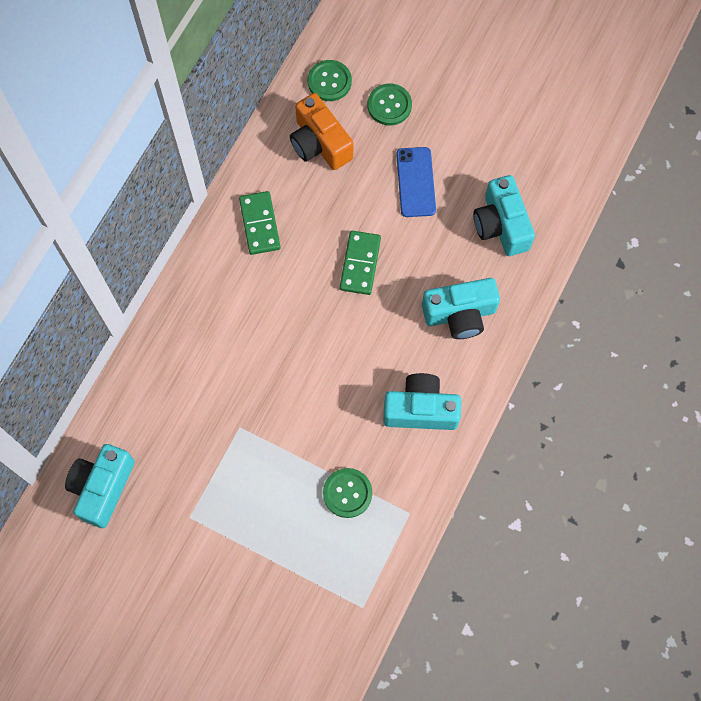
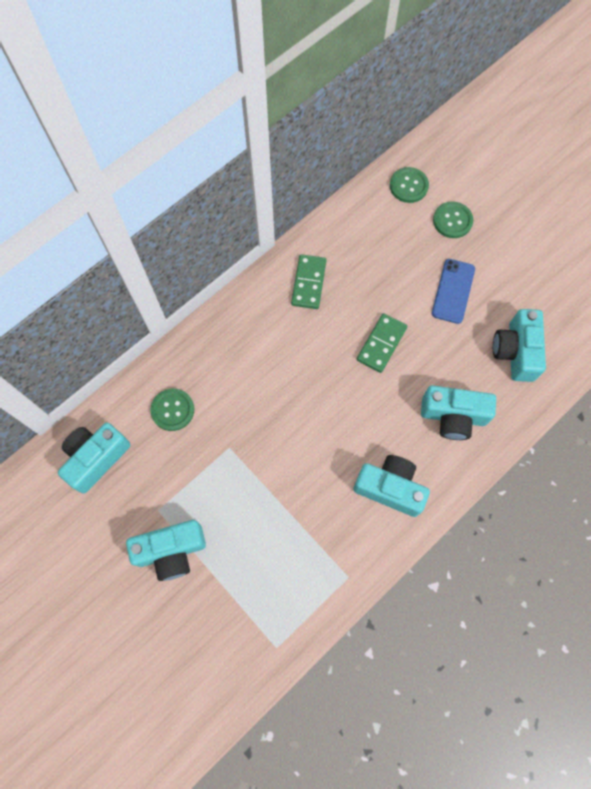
camera: 20 degrees right, 0 degrees up
(220, 553) = (171, 551): none -> turquoise camera
(320, 143) = (382, 233): orange camera -> none
(347, 493) = (300, 539): green button -> green button (172, 410)

